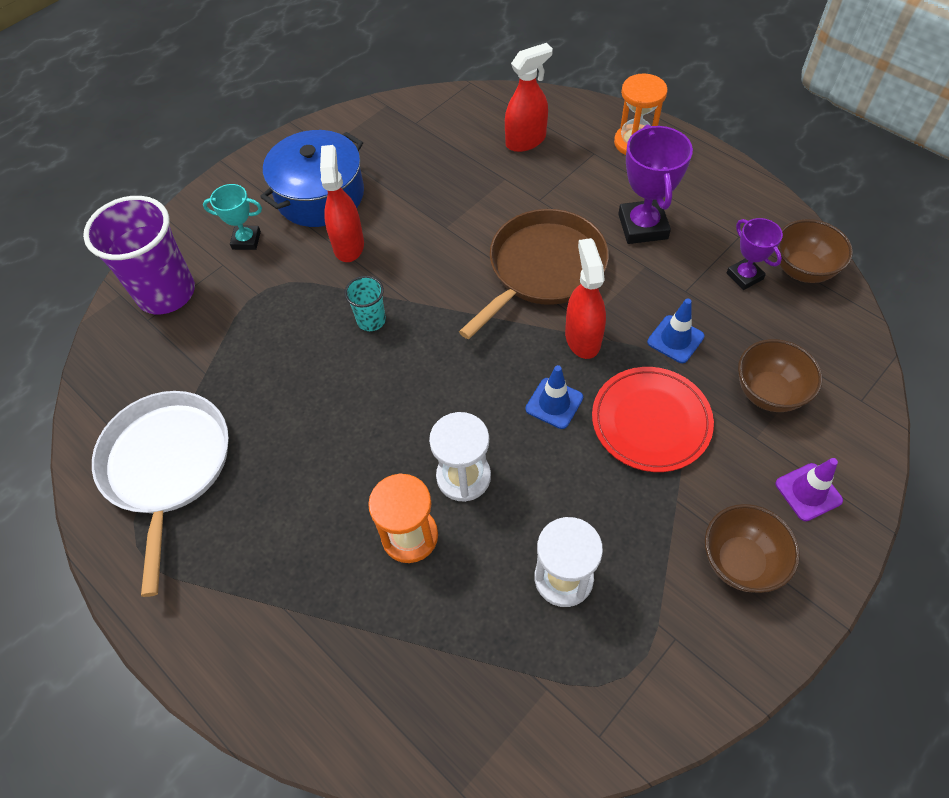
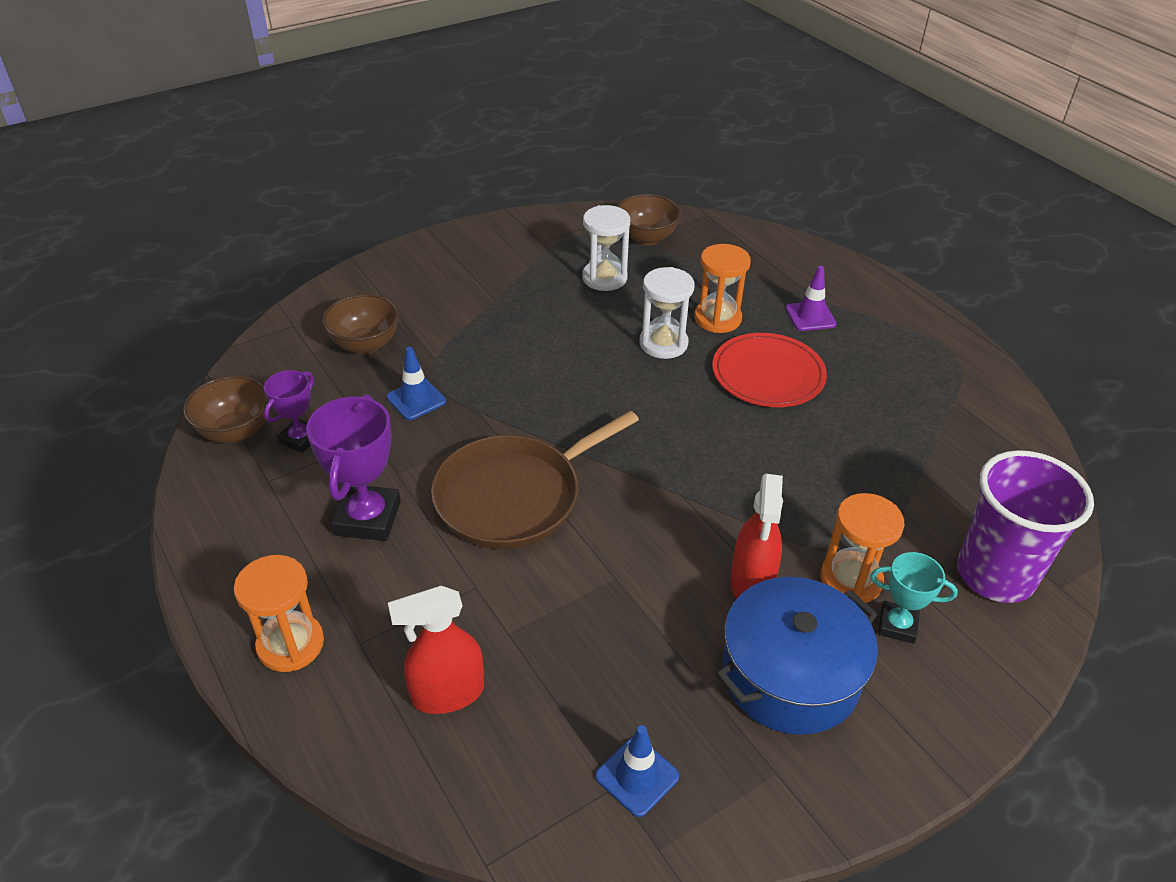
camera: 170 degrees left, 15 degrees down
(167, 466) = (942, 402): white pan -> none
(276, 264) = (851, 580): none -> orange hourglass
(371, 320) = (731, 485): turquoise cup -> none
(554, 403) = (562, 375): blue traffic cone -> blue traffic cone (637, 776)
(582, 338) = (507, 420): red spray bottle -> none
(651, 421) = (482, 346): red plate -> red plate (768, 374)
(740, 561) = (471, 263): brown bowl -> brown bowl (646, 238)
(744, 276) = (300, 439): purple trophy -> purple trophy turned 45 degrees clockwise
(808, 492) = (391, 285): purple traffic cone -> purple traffic cone (810, 316)

